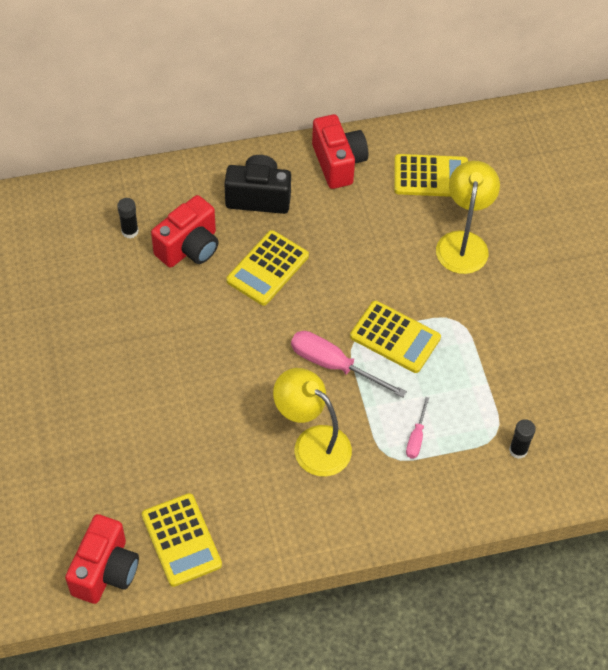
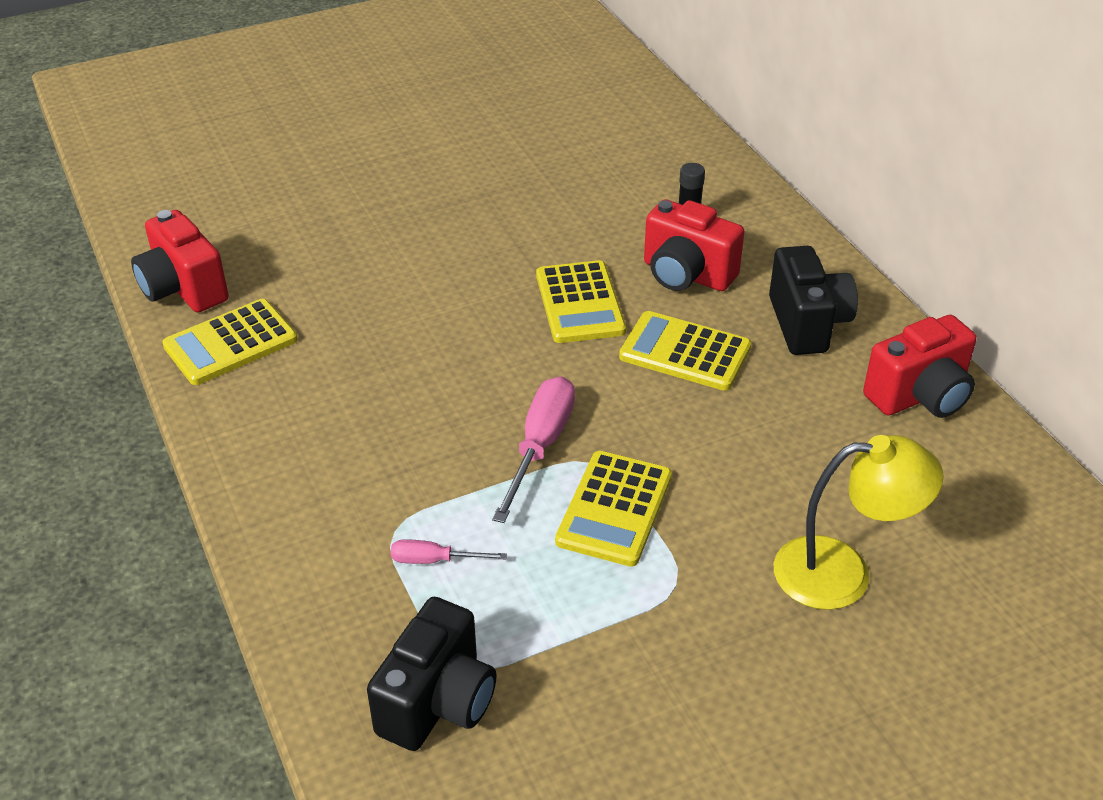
camera: 80 degrees right, 15 degrees down
(105, 571) = (183, 289): red camera -> red camera turned 45 degrees clockwise
(312, 443) = (399, 443): yellow lamp -> none
(431, 176) = (960, 511): yellow calculator -> yellow calculator (580, 303)
(518, 450) = (438, 702): black glue stick -> black camera

